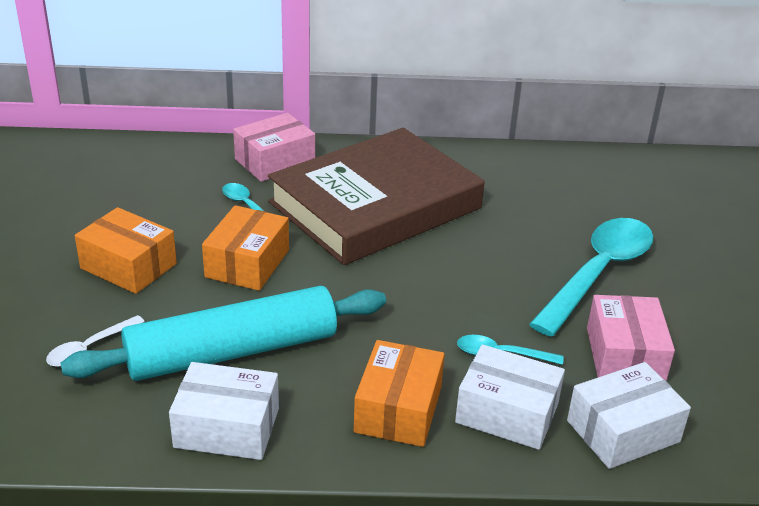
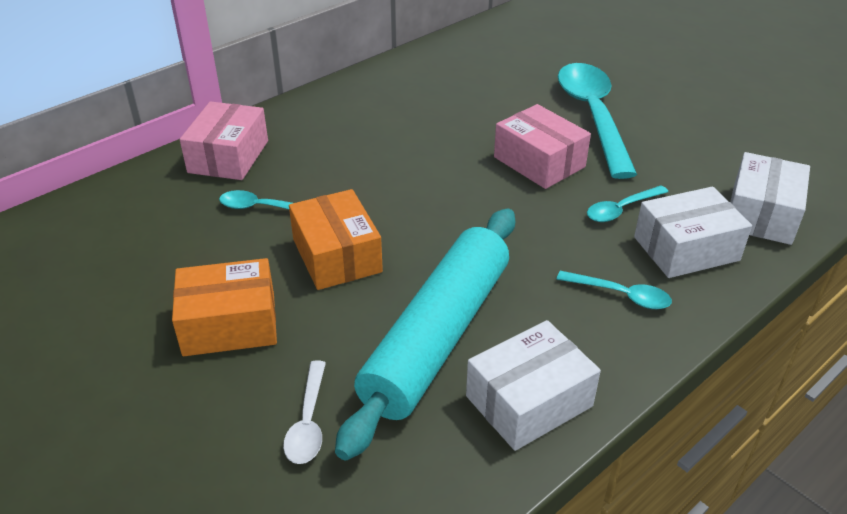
camera: 40 degrees left, 5 degrees up
(375, 205) = (370, 149): brown book -> none
(398, 409) = (621, 295): orange box -> turquoise spoon
(625, 355) = (689, 163): pink box -> pink box (539, 162)

